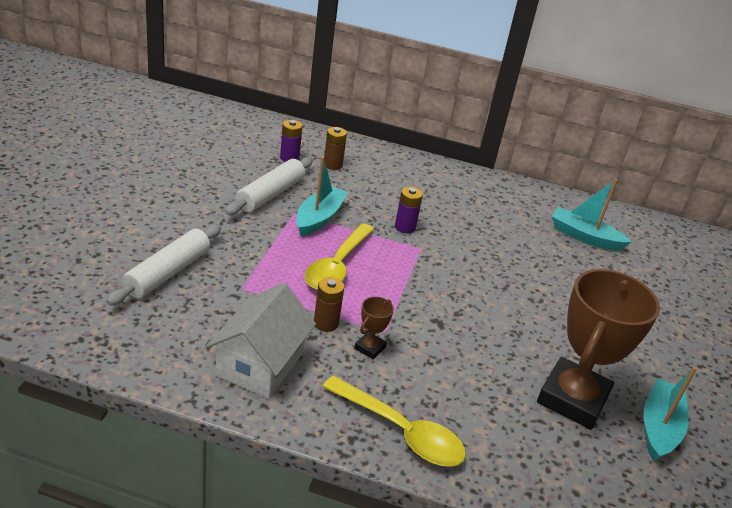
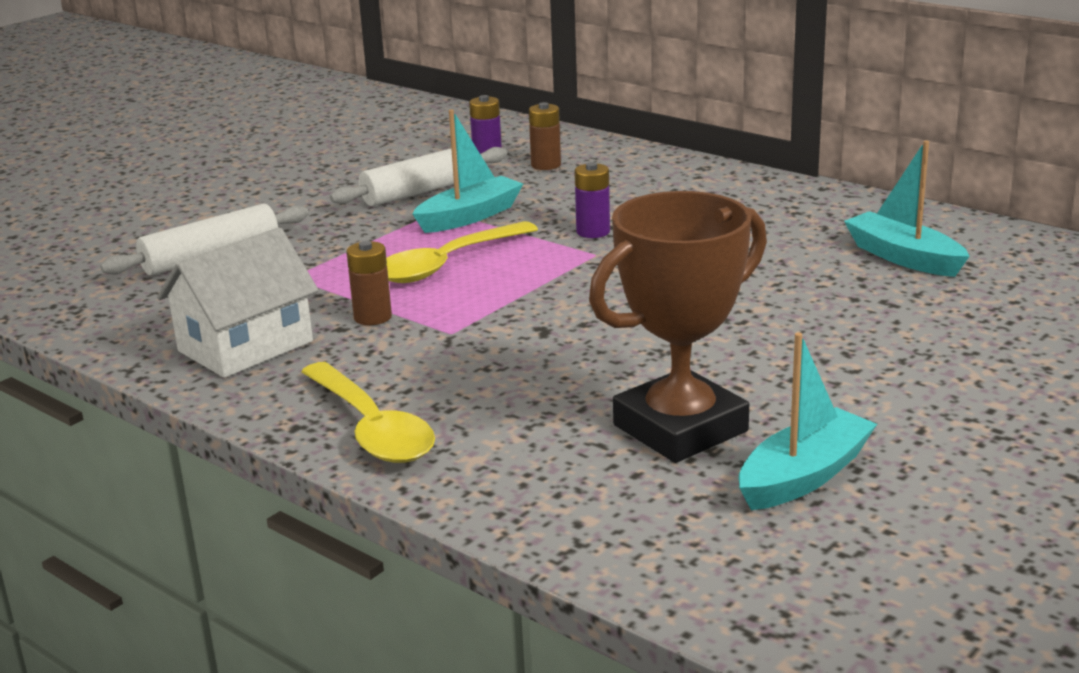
camera: 30 degrees right, 10 degrees down
(370, 348) = (411, 346): brown trophy -> none

